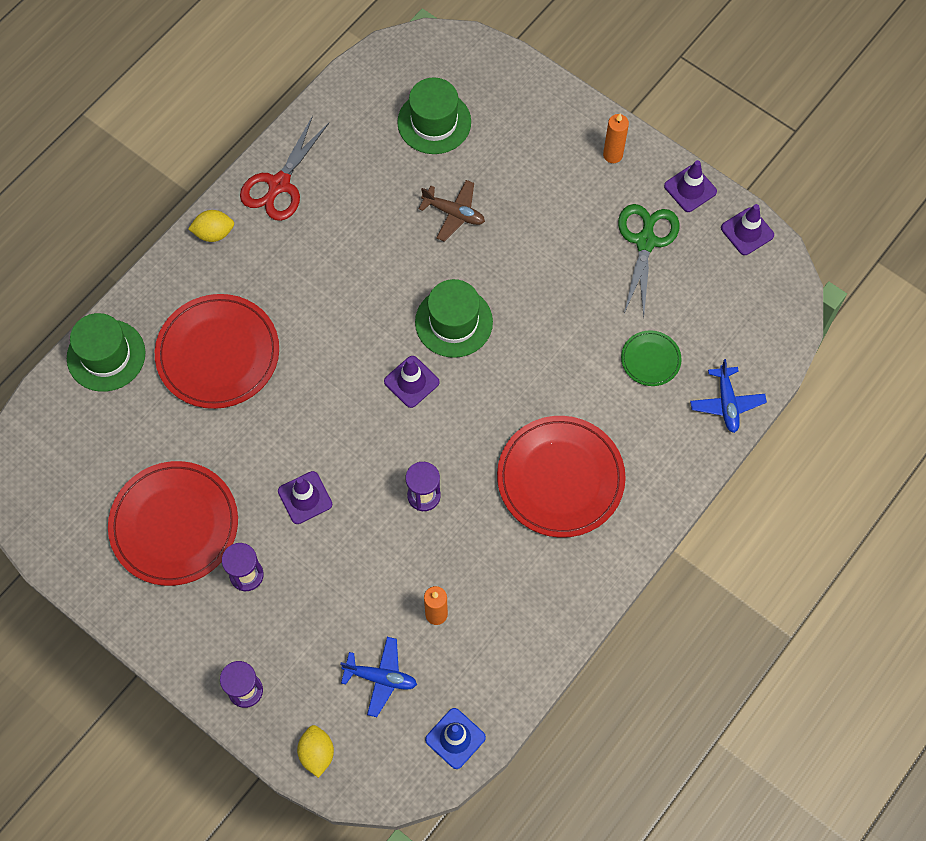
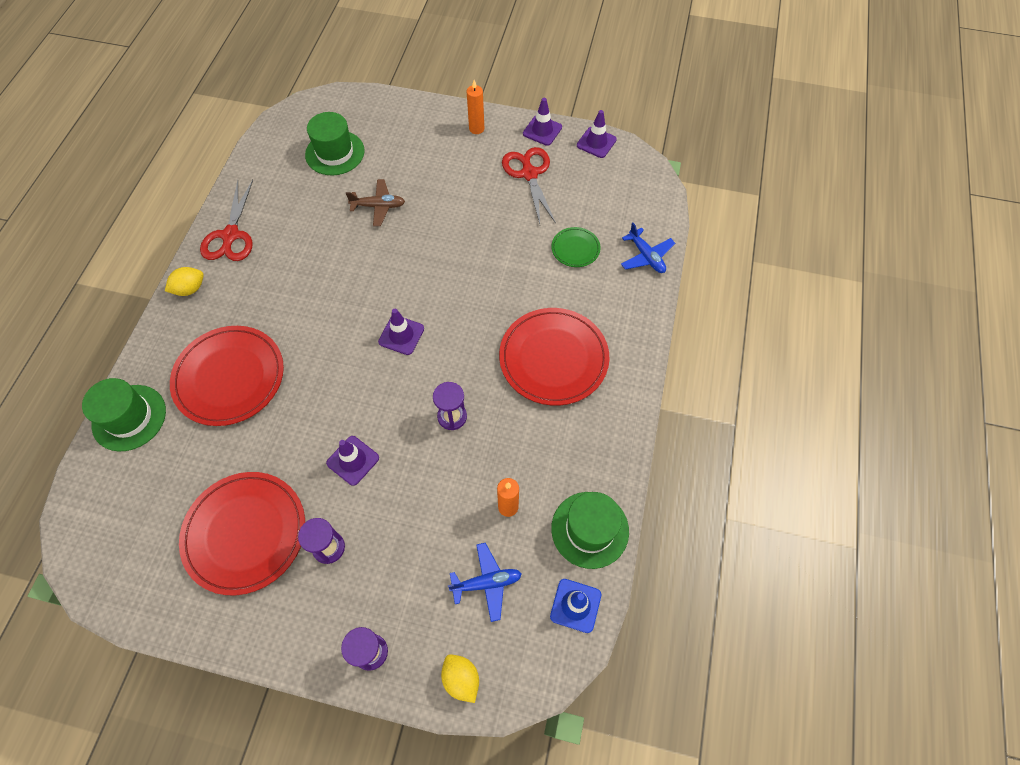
camera: 25 degrees left, 5 degrees down
(454, 322) = (414, 279): green hat -> green hat (590, 529)
(645, 242) = (529, 174): green scissors -> red scissors

